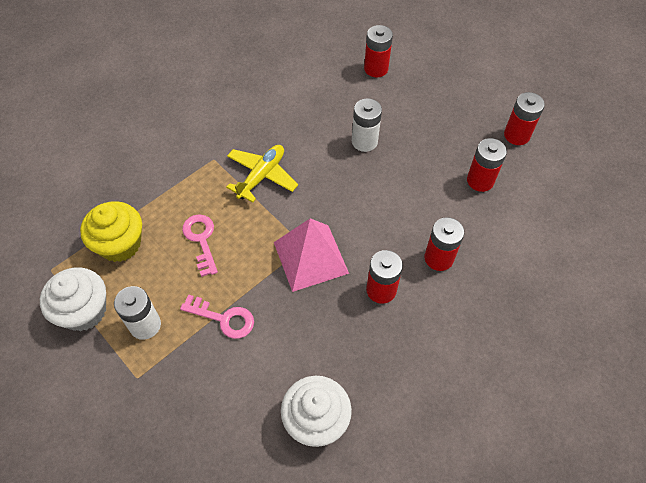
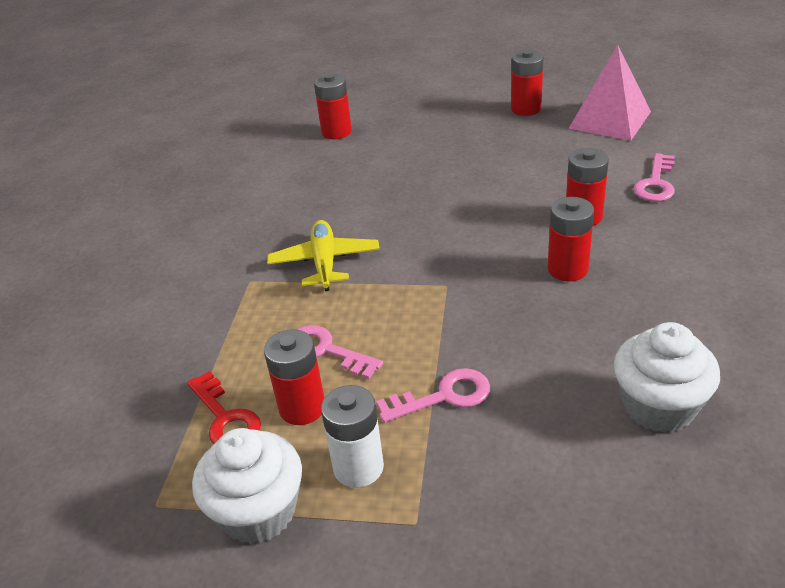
camera: 35 degrees left, 20 degrees down
(120, 244) = (226, 418): yellow cupcake -> red key
(310, 257) = (465, 289): pink pyramid -> pink pyramid (609, 119)
(364, 141) = (397, 182): white battery -> none
(480, 180) = (539, 150): red battery -> red battery (302, 408)
(518, 268) = (656, 183): none -> pink key

